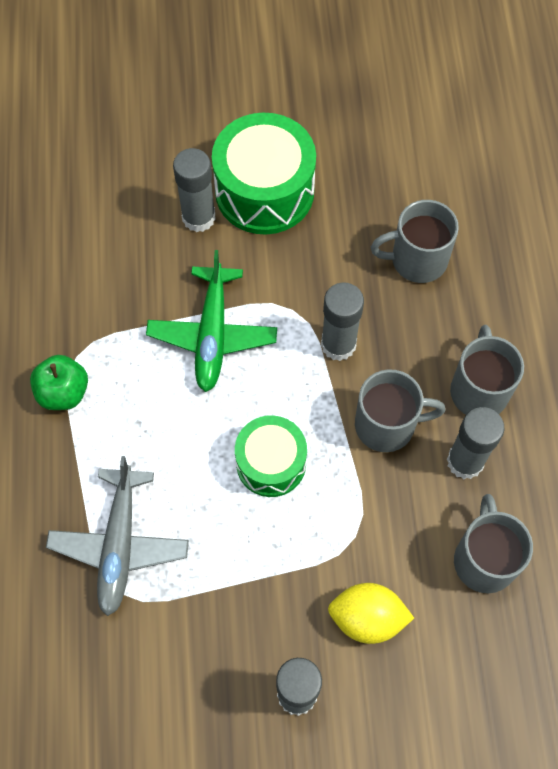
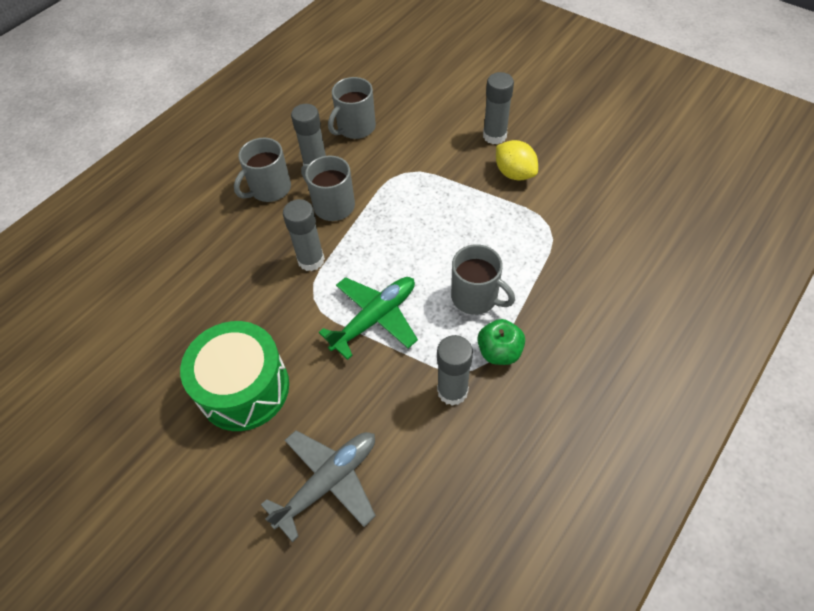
camera: 135 degrees left, 10 degrees down
(119, 545) = (531, 246): grey plane -> grey plane (328, 482)
(198, 217) = (305, 404): grey glue stick -> grey glue stick (452, 391)
(271, 463) = (411, 229): green drum -> none
(367, 618) = (433, 141): yellow lemon -> yellow lemon (514, 173)
(417, 260) = (214, 272): grey mug -> grey mug (476, 297)

